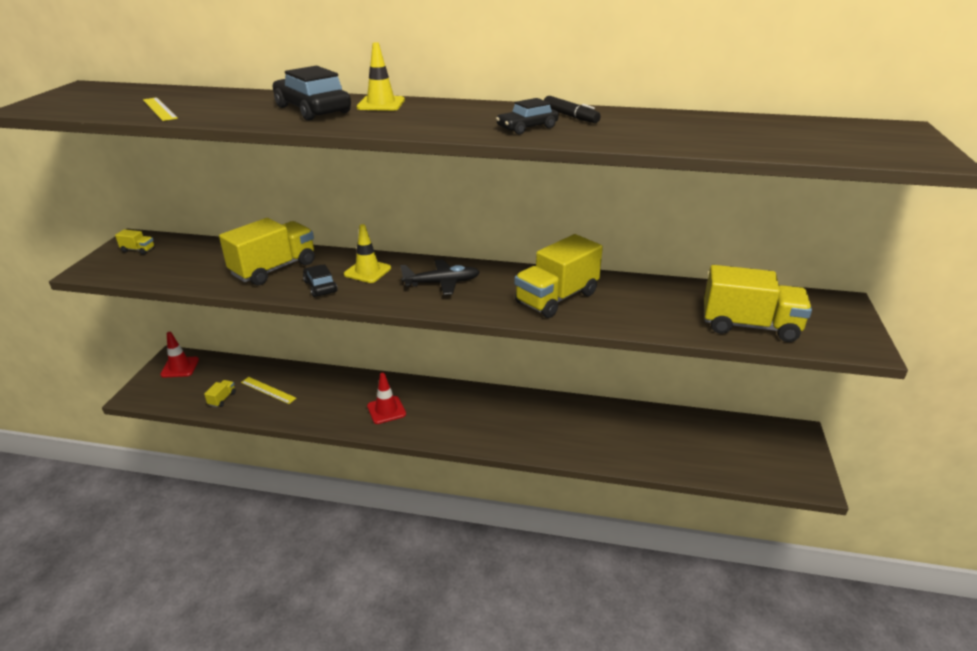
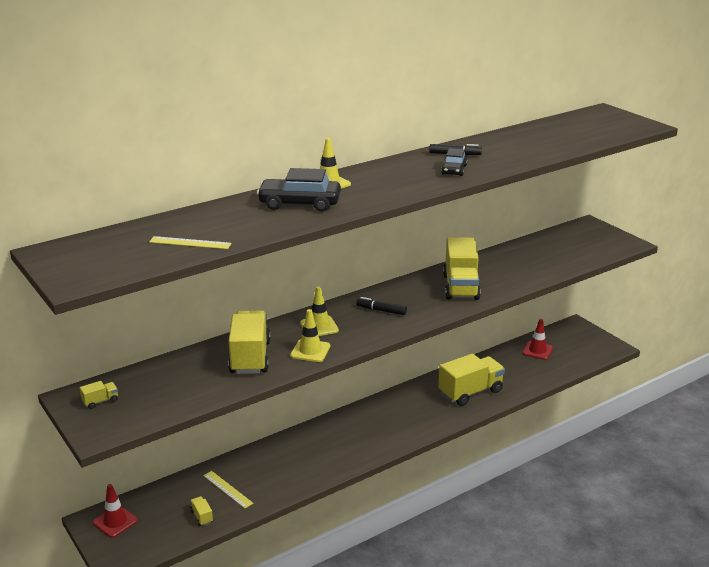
camera: 45 degrees left, 5 degrees down
(268, 390) = (227, 489): yellow ruler -> yellow ruler turned 60 degrees clockwise
(320, 286) = (310, 351): black car -> yellow traffic cone
(386, 410) = (339, 448): red traffic cone -> red traffic cone (537, 350)
(441, 283) = (381, 310): black plane -> black marker
(749, 326) = (571, 256): yellow truck -> yellow truck (470, 392)

